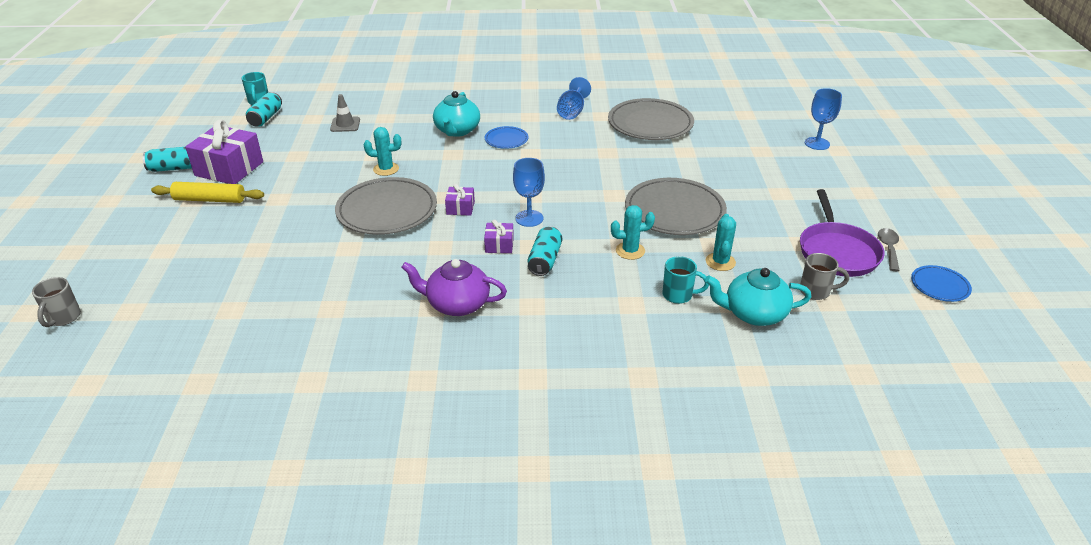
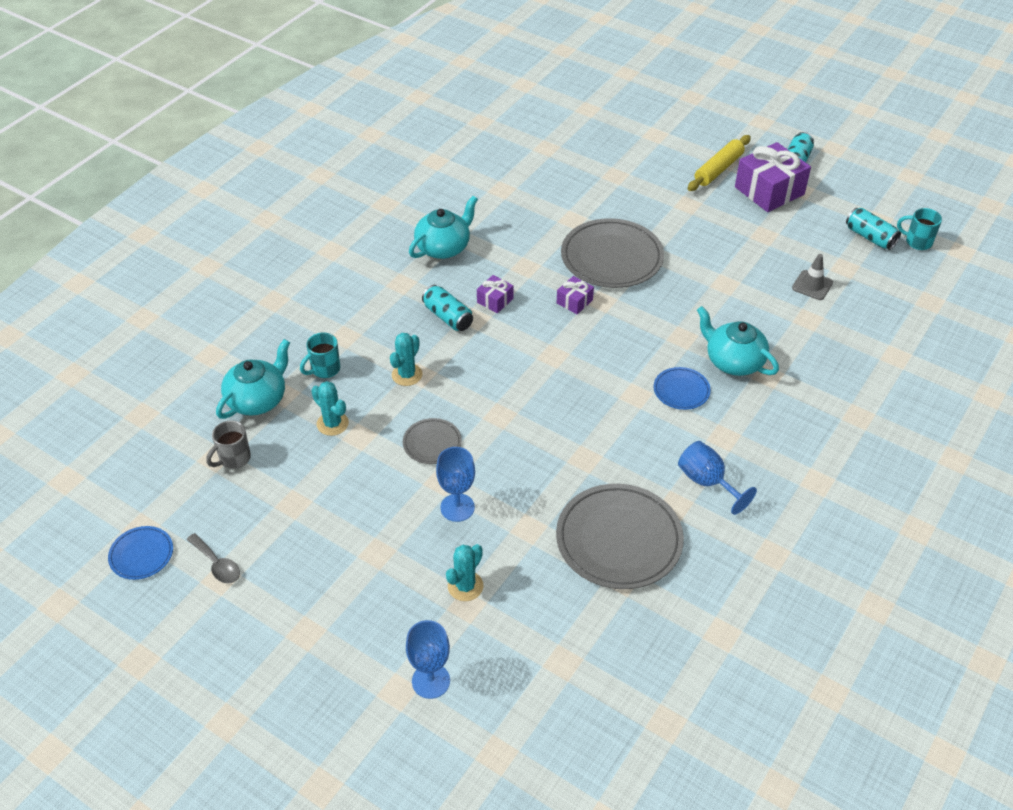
camera: 125 degrees right, 10 degrees up
(63, 318) = (605, 84): grey mug -> none
(386, 169) = (688, 281): turquoise cactus -> turquoise cactus (465, 586)
(457, 304) = (444, 247): purple teapot -> turquoise teapot
(529, 218) = (517, 337): blue goblet -> blue goblet (457, 507)
(674, 211) = (432, 443): grey plate -> grey plate, size x0.50
(837, 252) = (256, 519): purple pan -> none

